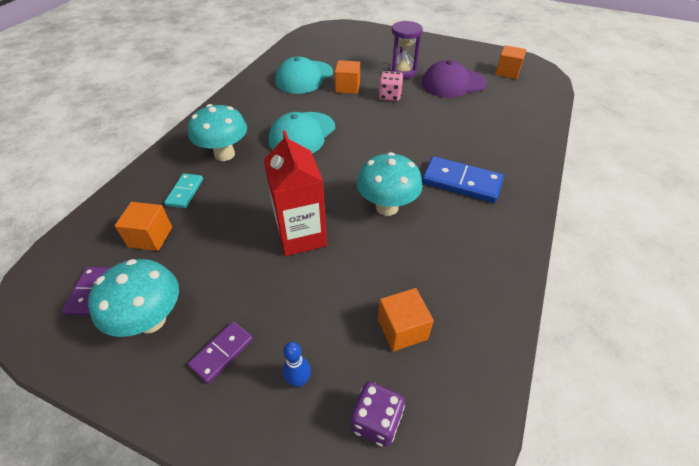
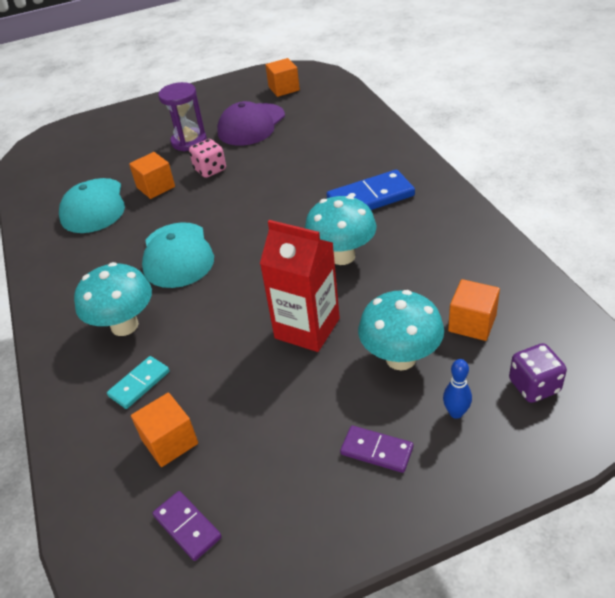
camera: 40 degrees left, 5 degrees down
(151, 320) = (283, 488): turquoise mushroom -> turquoise mushroom (400, 358)
(185, 192) = (139, 384): turquoise domino -> turquoise domino turned 75 degrees clockwise
(222, 352) = (376, 451): purple domino -> purple domino turned 60 degrees counterclockwise

